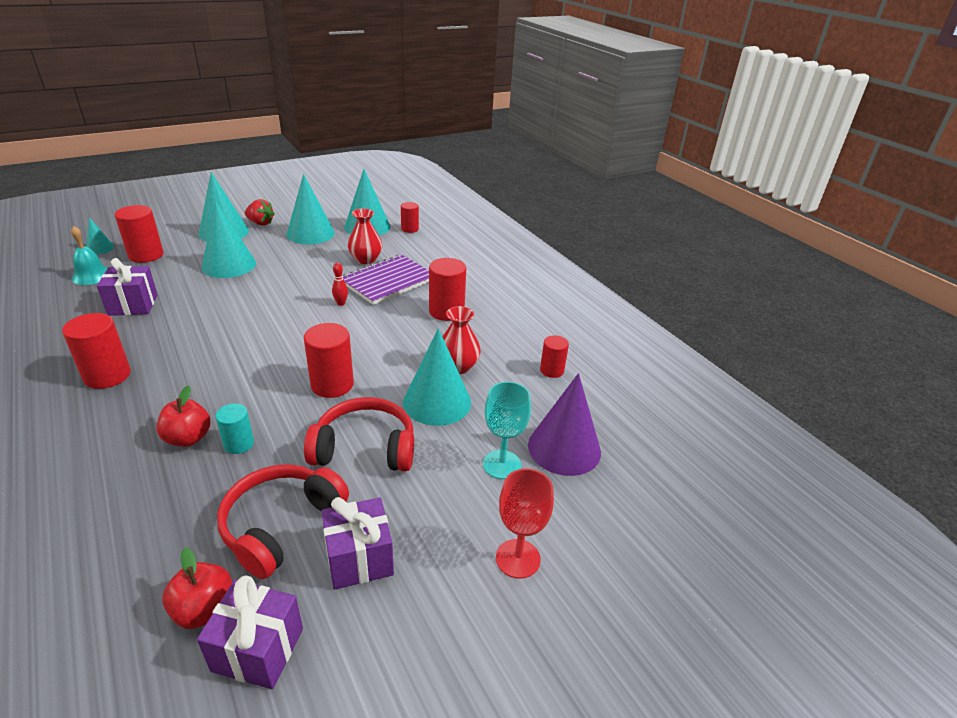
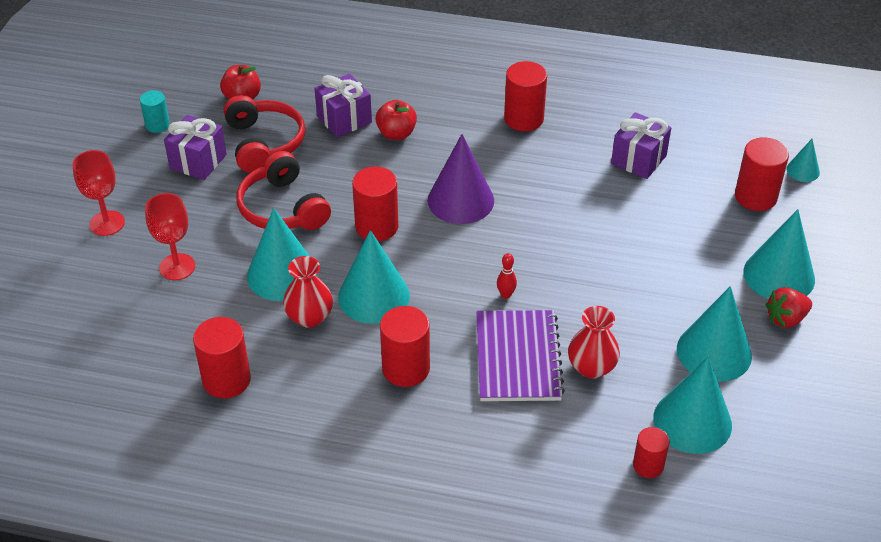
camera: 135 degrees right, 10 degrees up
(91, 276) = (731, 150): turquoise bell -> none
(229, 265) = (677, 248): turquoise cone -> turquoise cone (374, 296)
(239, 444) = (362, 153): turquoise cylinder -> turquoise cylinder (157, 125)
(258, 649) = (195, 106): purple gift -> purple gift (344, 119)
(365, 448) = (282, 208): red headphones -> red headphones turned 105 degrees clockwise
(502, 464) = (177, 267): turquoise goblet -> red goblet
(552, 370) = (226, 380): red cylinder -> red cylinder, size x1.65
(564, 448) = (144, 313): purple cone -> purple cone (460, 200)

